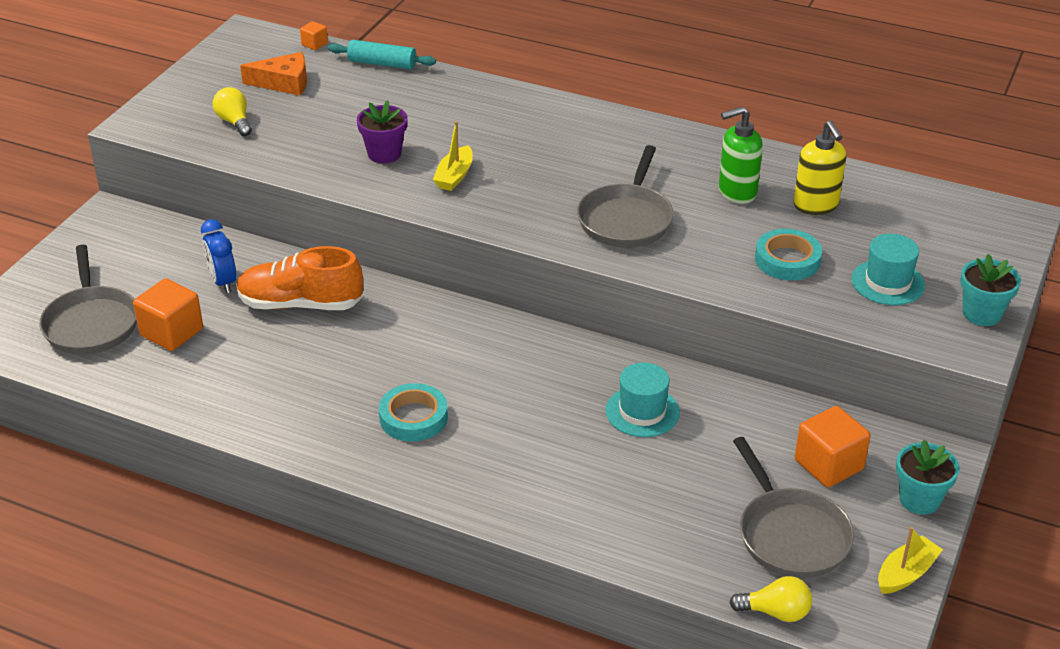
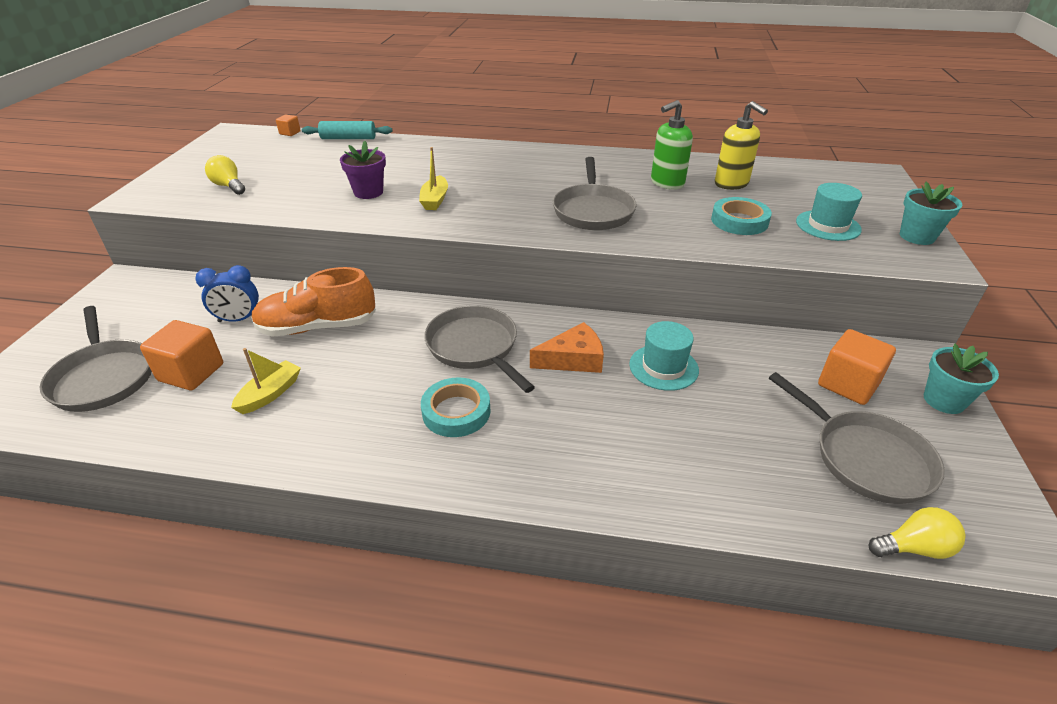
camera: 15 degrees left, 0 degrees up
(223, 282) = (239, 320): blue clock -> blue clock turned 60 degrees counterclockwise
(284, 83) = (269, 157): orange cheese -> orange cheese (573, 359)
(455, 355) = (475, 347): none -> grey pan
(906, 573) = (992, 475): yellow boat -> yellow boat (270, 394)

